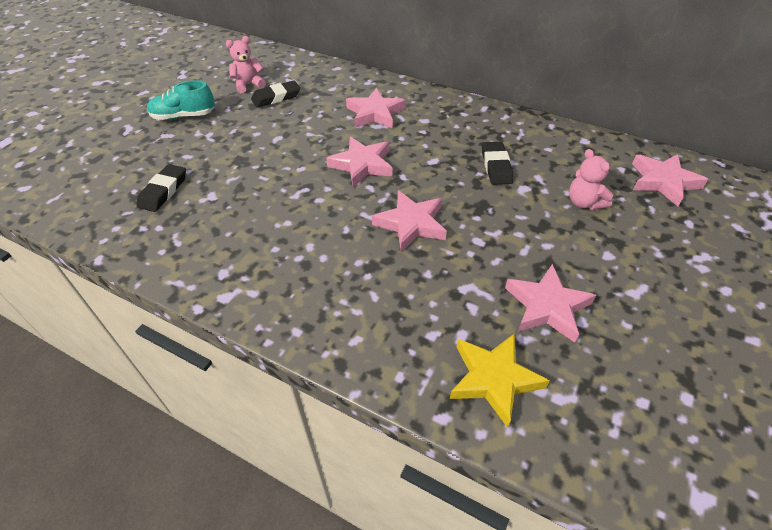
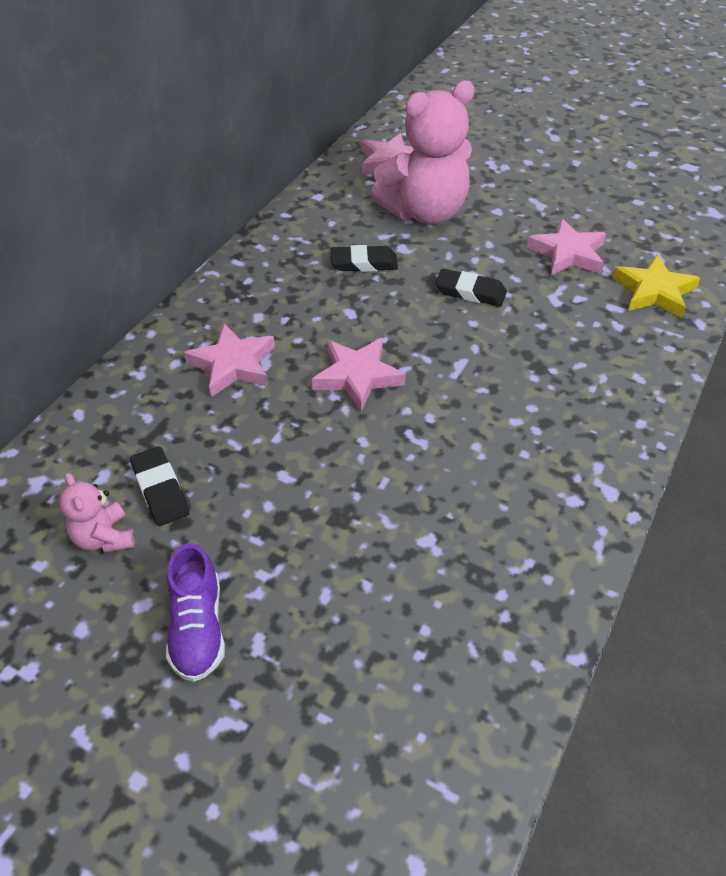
camera: 90 degrees left, 0 degrees up
(163, 191) = (419, 608): black eraser -> black eraser (470, 292)
(183, 116) = (198, 628): turquoise shoe -> purple shoe
(411, 224) = (468, 334): pink star -> none
(584, 202) = (425, 212): pink teddy bear -> pink teddy bear, size x2.19

